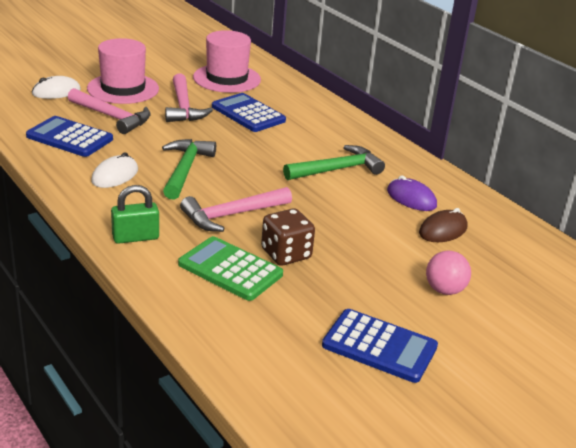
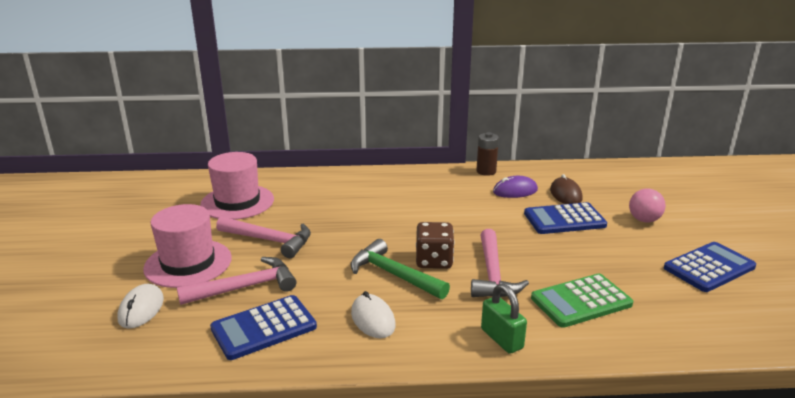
camera: 55 degrees left, 5 degrees down
(135, 237) = (502, 339): green padlock -> green padlock turned 45 degrees counterclockwise
(248, 114) = (318, 213): blue calculator -> blue calculator (564, 219)
(286, 254) = (568, 267): brown dice -> brown dice (434, 261)
(337, 169) = (451, 204): green hammer -> none
(434, 174) = (486, 171): none -> brown battery

